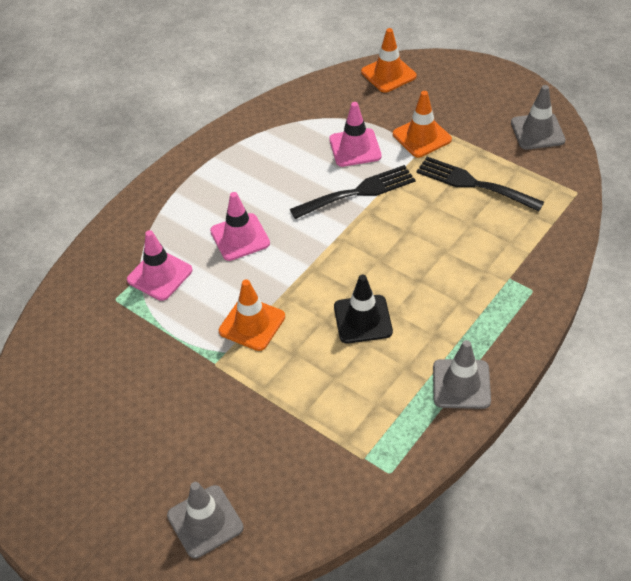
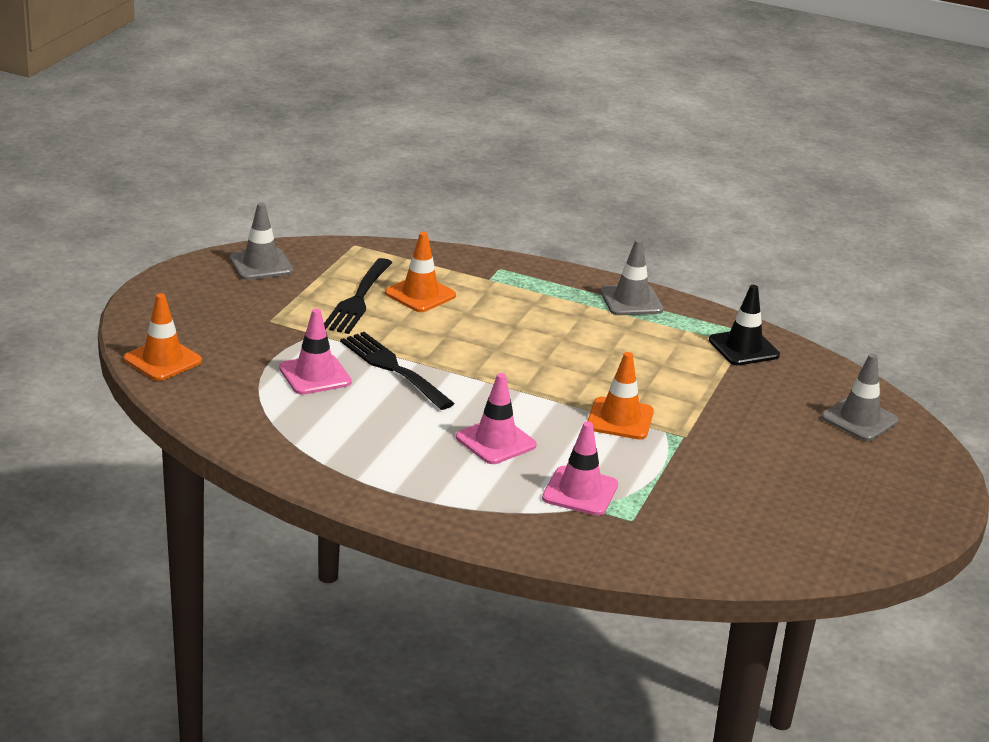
camera: 110 degrees left, 20 degrees down
(363, 319) = (580, 354): black traffic cone -> black traffic cone (743, 348)
(422, 137) = (285, 332): orange traffic cone -> orange traffic cone (420, 294)

